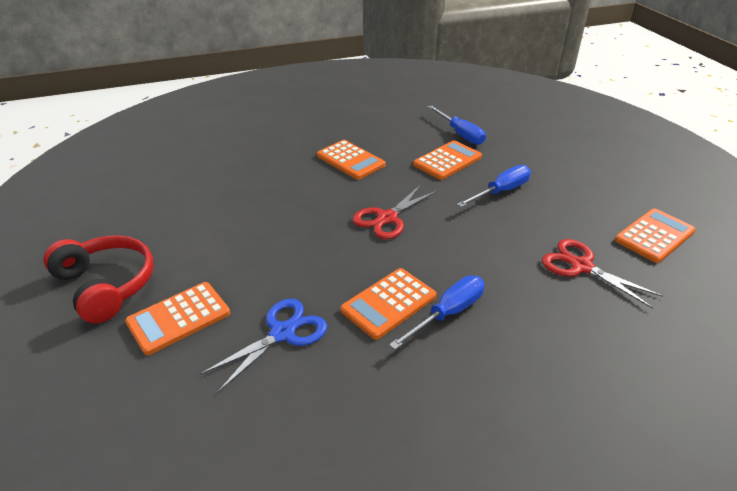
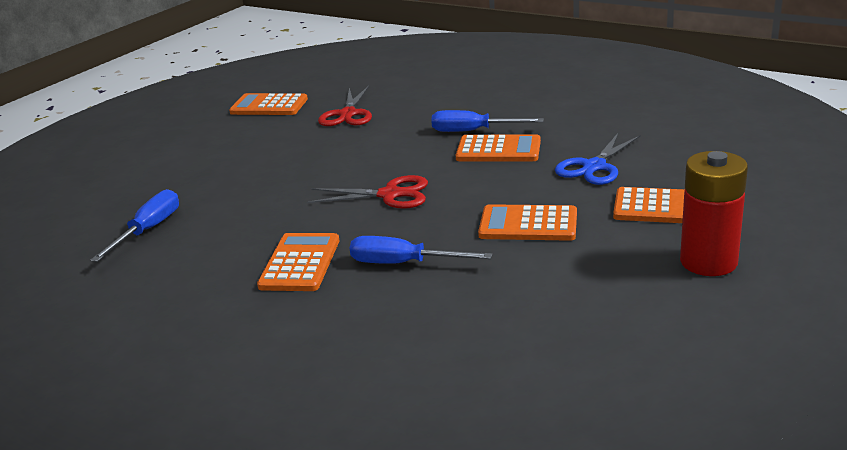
camera: 125 degrees left, 10 degrees down
(107, 285) = (708, 262): red headphones -> red battery
(282, 333) = (594, 167): blue scissors -> blue scissors turned 60 degrees counterclockwise
(447, 161) = (232, 212): orange calculator -> orange calculator (528, 224)
(501, 191) = (268, 168): blue screwdriver -> blue screwdriver (403, 263)

